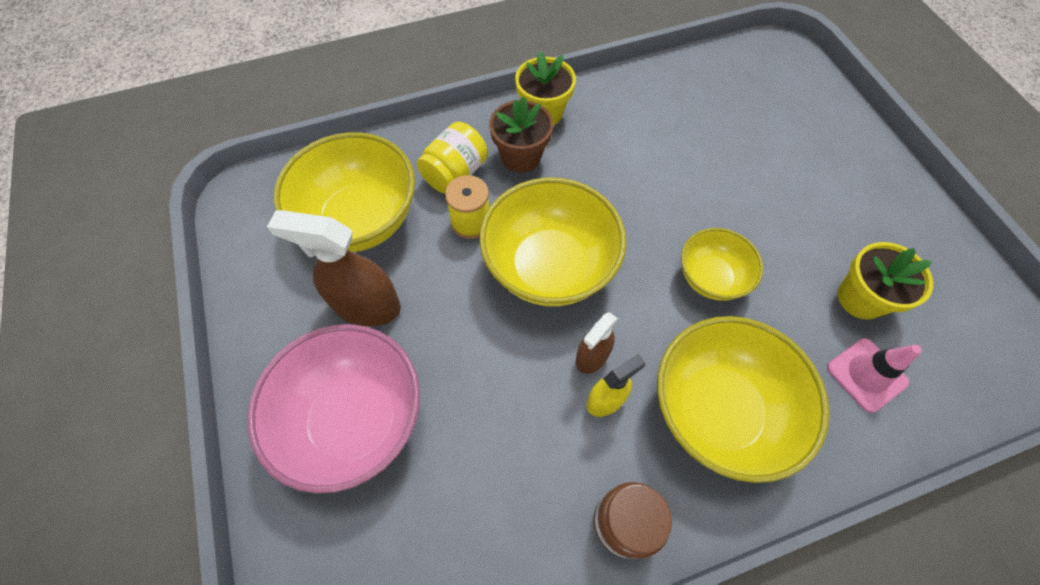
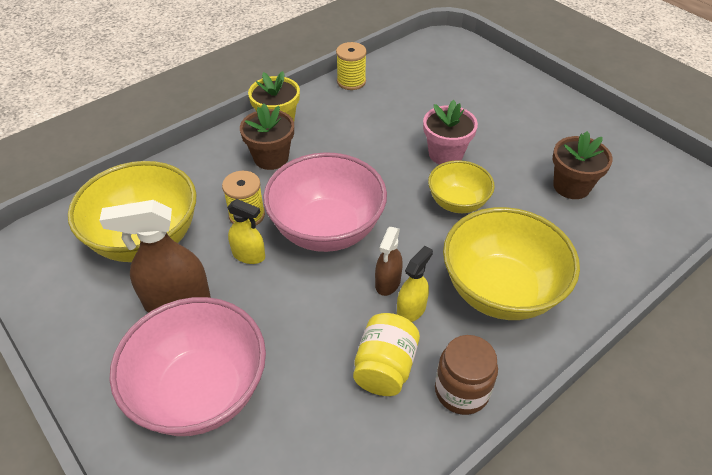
camera: 20 degrees left, 15 degrees down
(455, 173) = (218, 183): yellow jar -> yellow jar (385, 367)
(456, 273) = (249, 255): none -> yellow spray bottle
(549, 267) = (327, 229): yellow bowl -> pink bowl
(645, 79) = (351, 81): none -> yellow spool
(721, 208) = (445, 154): none -> pink flower pot
(860, 298) = (571, 186): yellow flower pot -> brown flower pot
(866, 375) = (596, 234): pink traffic cone -> none

